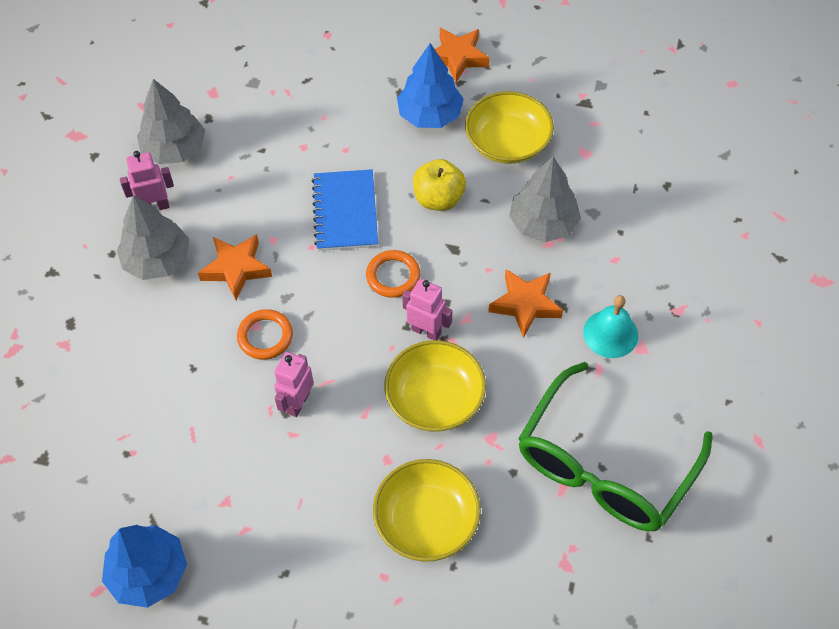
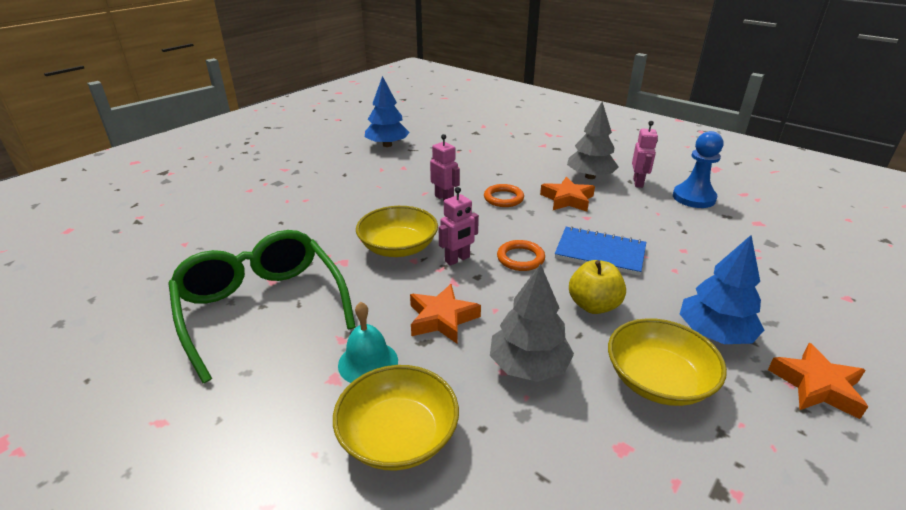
camera: 115 degrees right, 25 degrees down
(174, 149) = (693, 198): grey tree -> blue pawn
(426, 520) = (319, 221): yellow bowl -> yellow bowl (398, 436)

